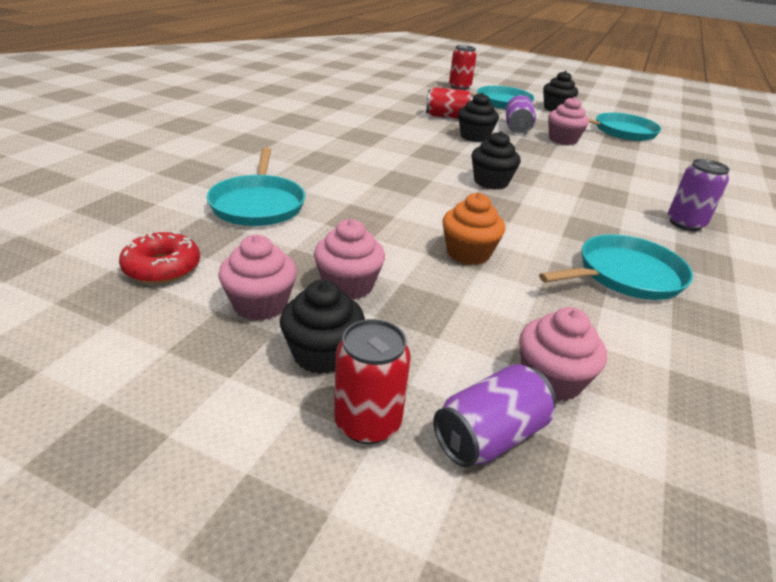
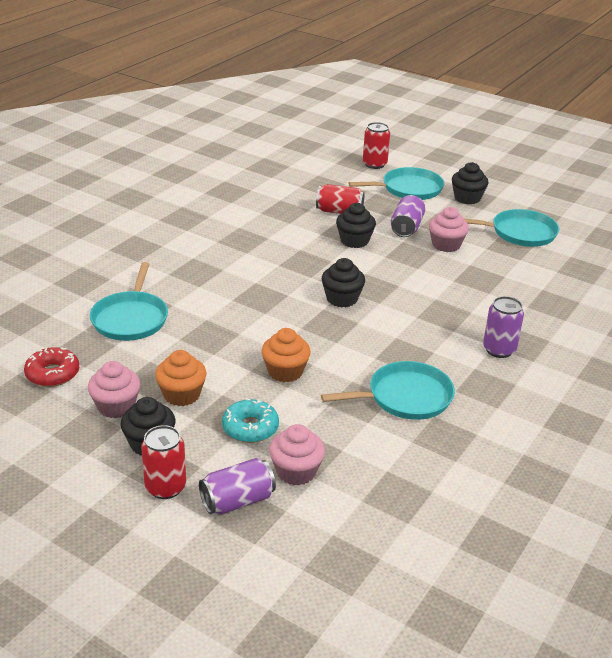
camera: 10 degrees right, 0 degrees up
(348, 285) = (182, 395): pink cupcake -> orange cupcake
(457, 322) = (250, 428): none -> turquoise donut

